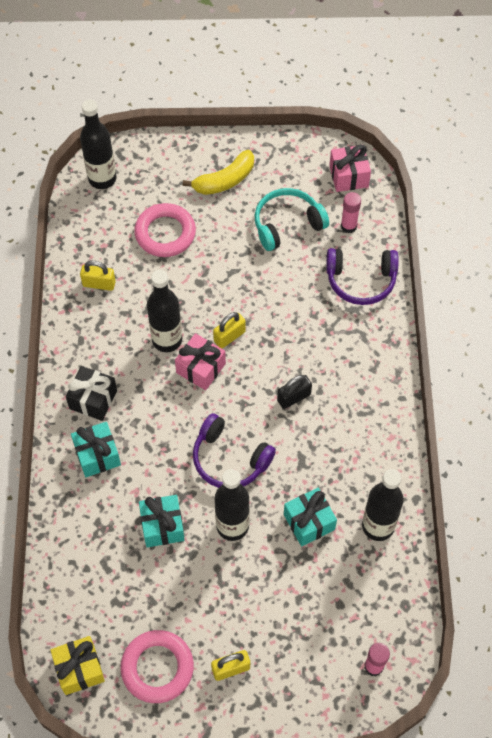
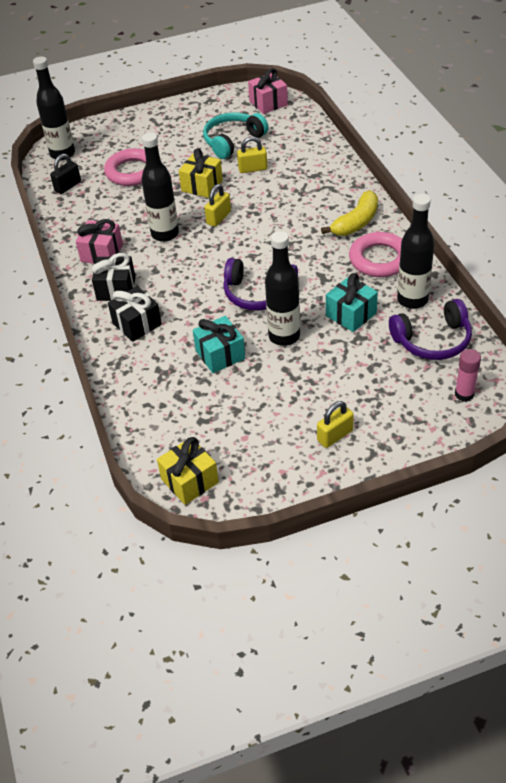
camera: 15 degrees left, 15 degrees down
(97, 455) = (137, 324): turquoise gift -> black gift
(99, 284) = (88, 216): yellow padlock -> yellow padlock (252, 169)
(157, 668) = (265, 456): pink ring -> pink ring (379, 259)
(201, 368) = (203, 243): pink gift -> pink gift (102, 253)
(224, 180) = (167, 130): yellow banana -> yellow banana (356, 222)
(230, 282) = (202, 185): none -> yellow gift
(294, 397) = (294, 240): black padlock -> black padlock (68, 186)
(348, 226) = (284, 130): pink glue stick -> none
(361, 280) = (311, 157): purple headphones -> purple headphones (432, 340)

